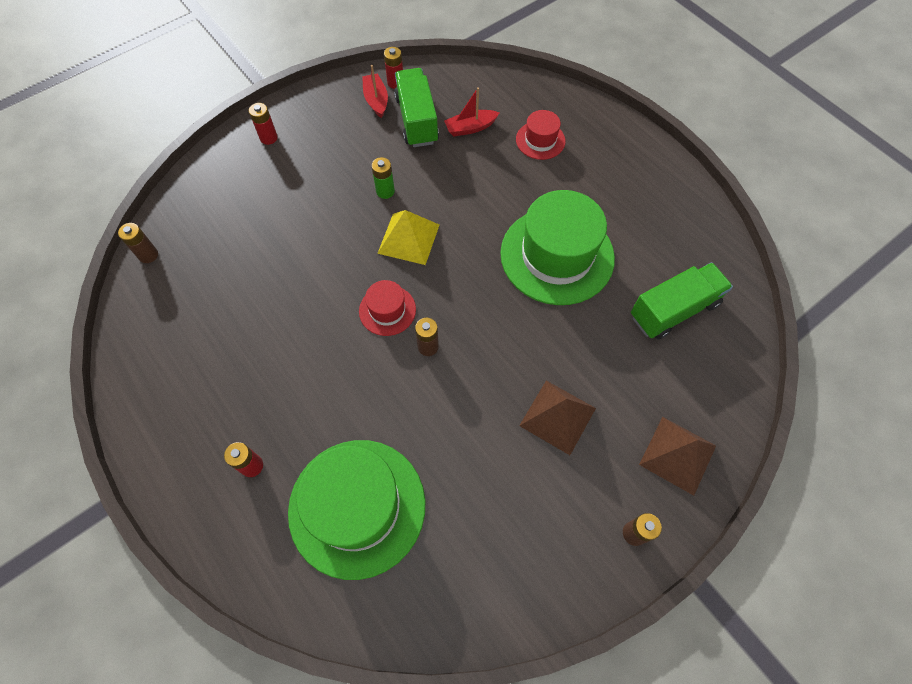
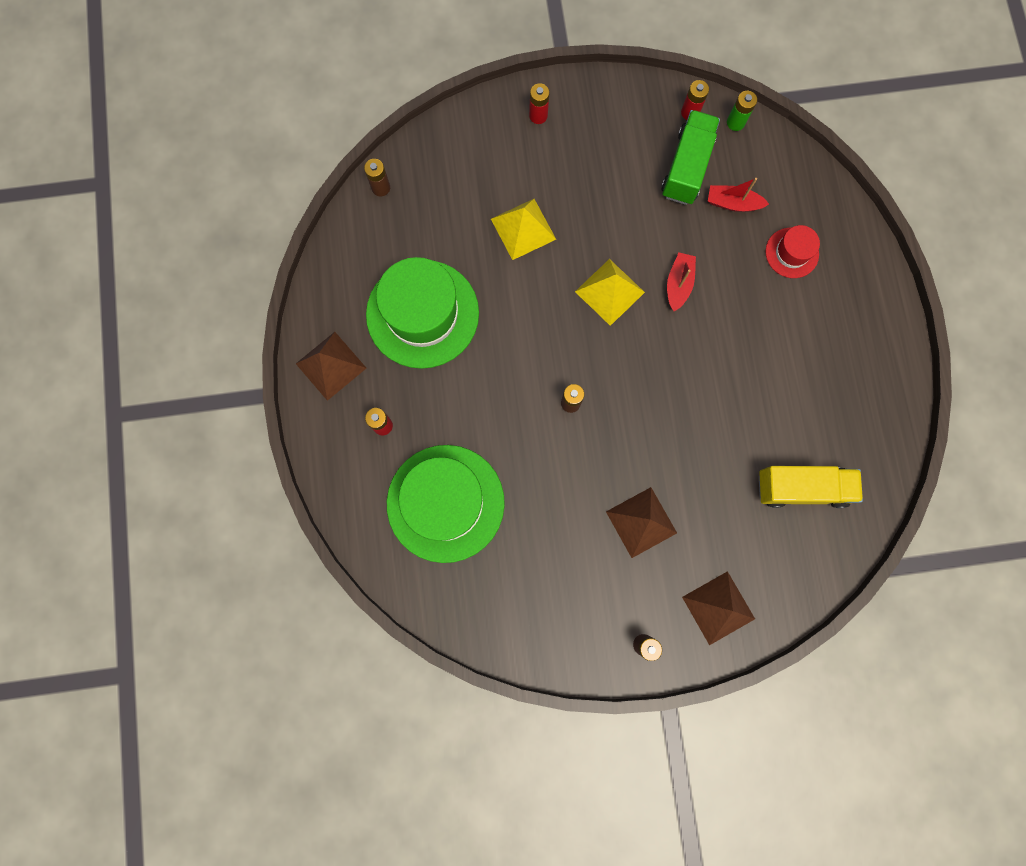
camera: 30 degrees right, 15 degrees up
(168, 436) = (331, 365): none -> brown pyramid
(302, 226) = (523, 229): none -> yellow pyramid
(376, 100) = (660, 124): red boat -> red boat (678, 284)
(385, 191) = (615, 231): green battery -> green battery (735, 122)
(387, 310) = (554, 351): red hat -> none
(557, 255) = (731, 380): green hat -> green hat (422, 314)
(674, 310) = (801, 488): green truck -> yellow truck

